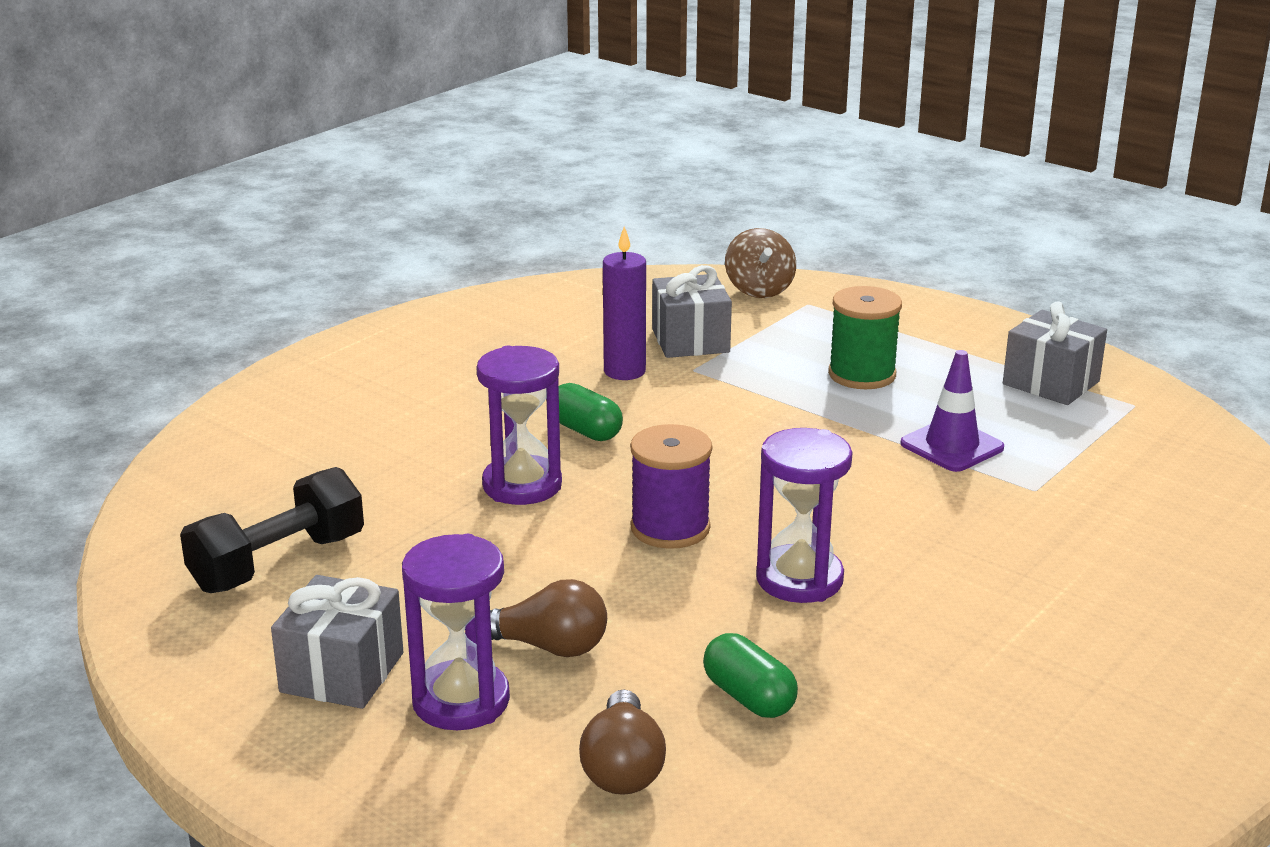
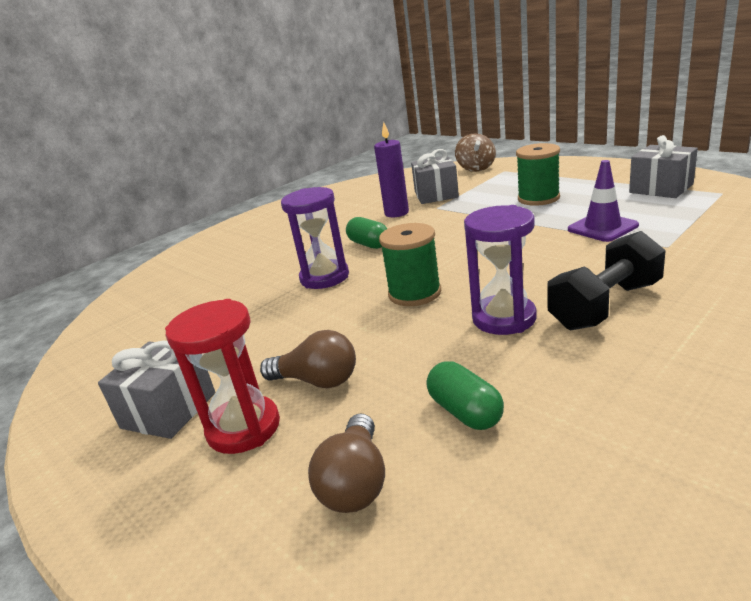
camera: 10 degrees right, 0 degrees up
(278, 563) = (161, 337): black dumbbell -> black dumbbell (605, 305)
(461, 701) = (243, 428): purple hourglass -> red hourglass
(670, 528) = (414, 293): purple spool -> green spool

